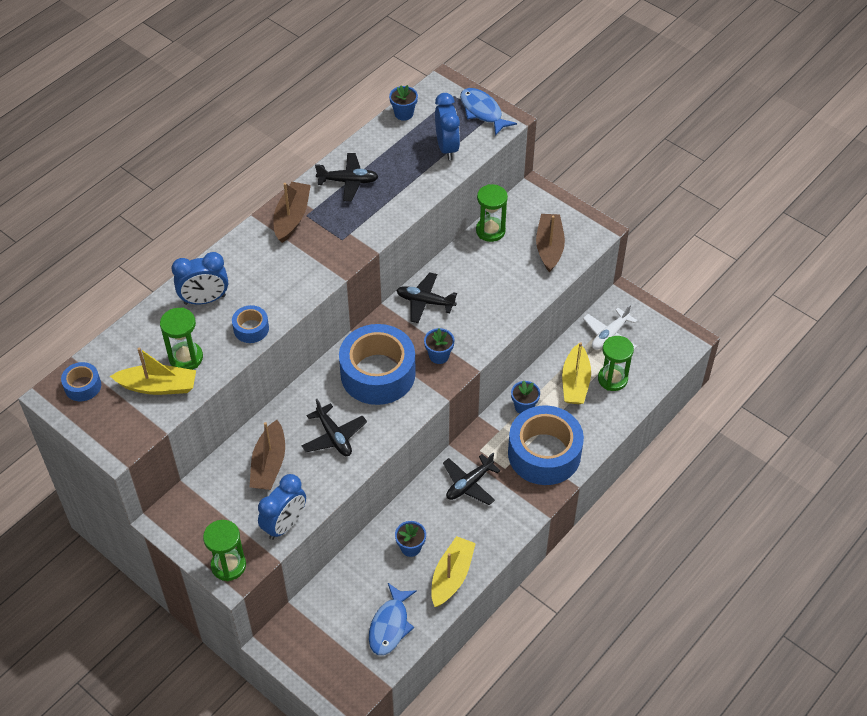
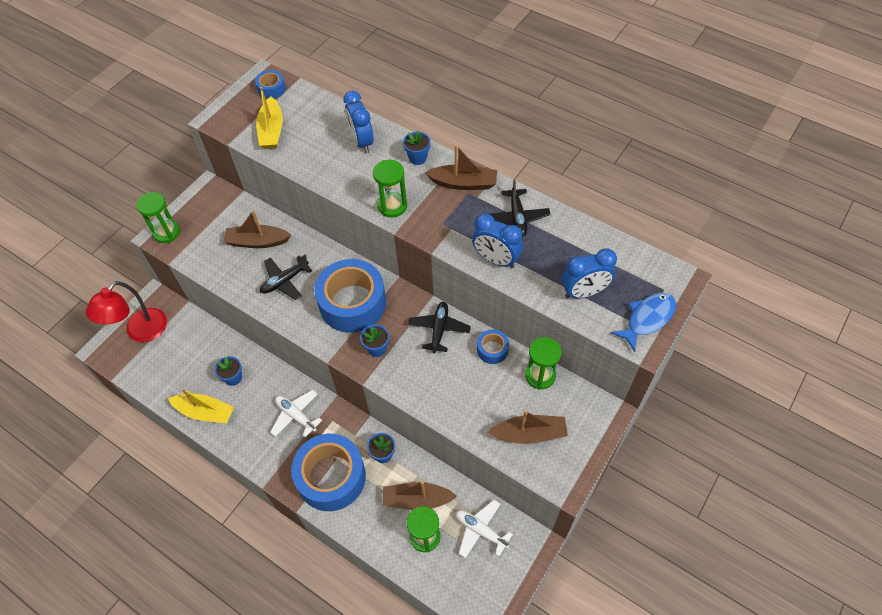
camera: 85 degrees right, 5 degrees up
(186, 358) = (300, 141): green hourglass -> green hourglass (392, 206)
(251, 329) = (333, 177): blue tape -> blue tape (492, 350)
(285, 524) = (201, 261): blue clock -> blue clock (496, 260)
(325, 656) = (140, 332): none -> red lamp
(390, 625) = (163, 372): blue fish -> none
(404, 113) = (622, 249): blue flower pot -> blue flower pot (417, 158)
(469, 484) = (296, 416): black plane -> white plane
(575, 382) = (417, 500): yellow boat -> brown boat

